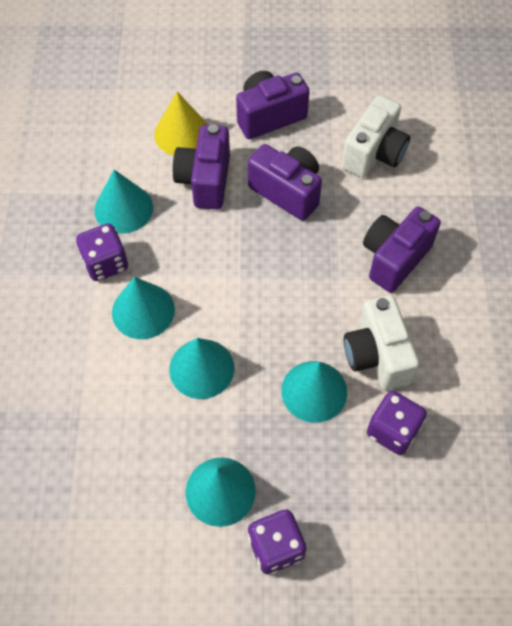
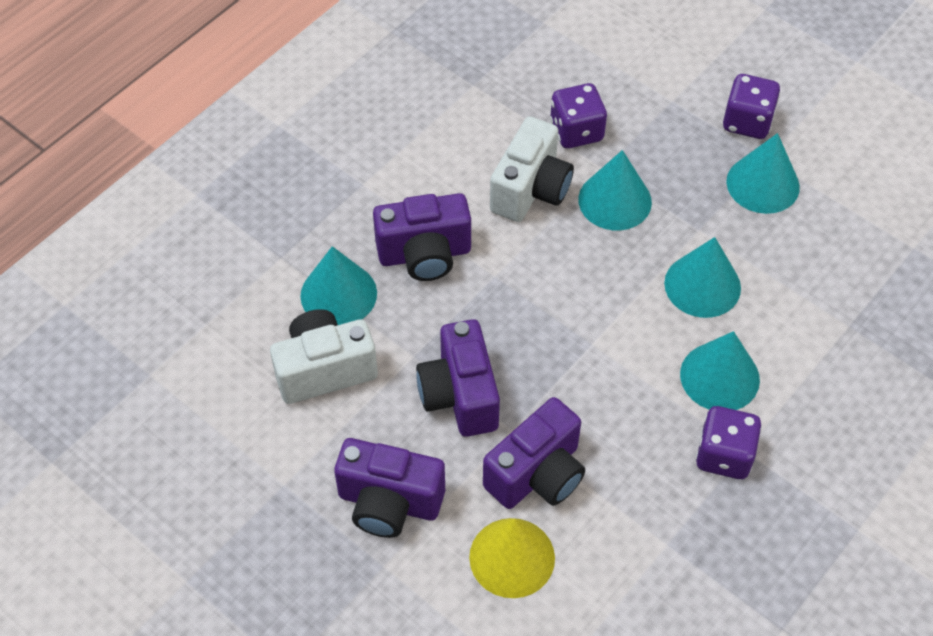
camera: 140 degrees left, 5 degrees down
(123, 208) = (657, 507): turquoise cone -> turquoise cone (338, 294)

